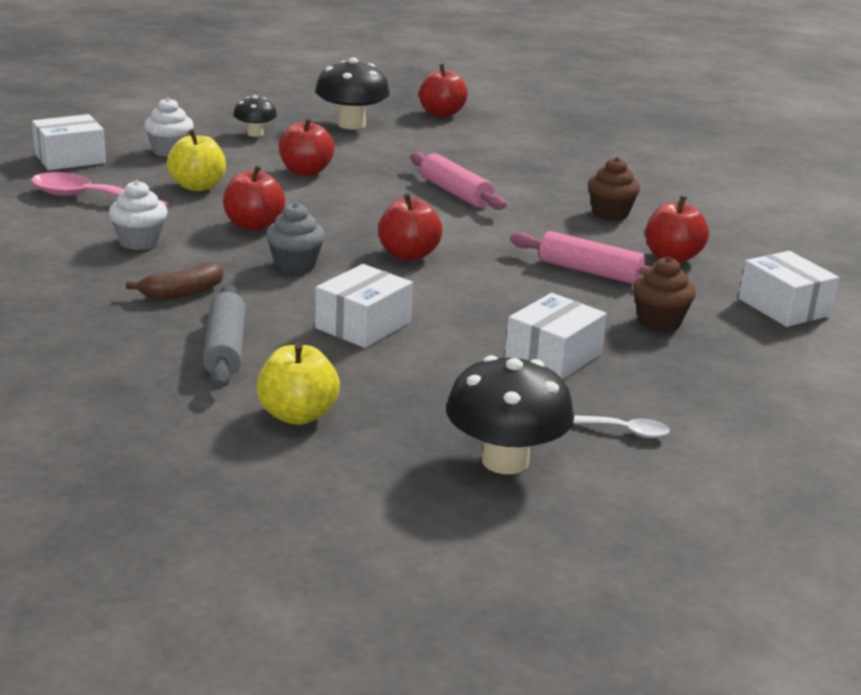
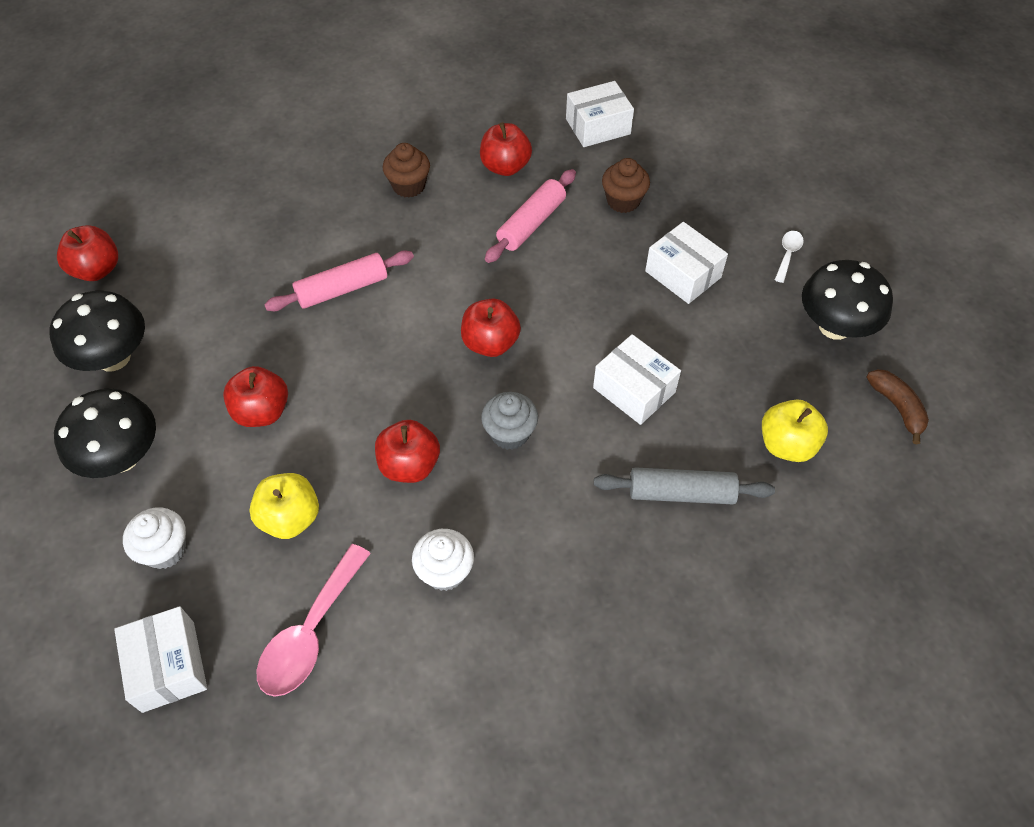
camera: 80 degrees left, 30 degrees up
(182, 293) = (570, 528): brown banana -> brown banana (897, 407)
(255, 134) = (122, 457): black mushroom -> black mushroom, size x1.76

